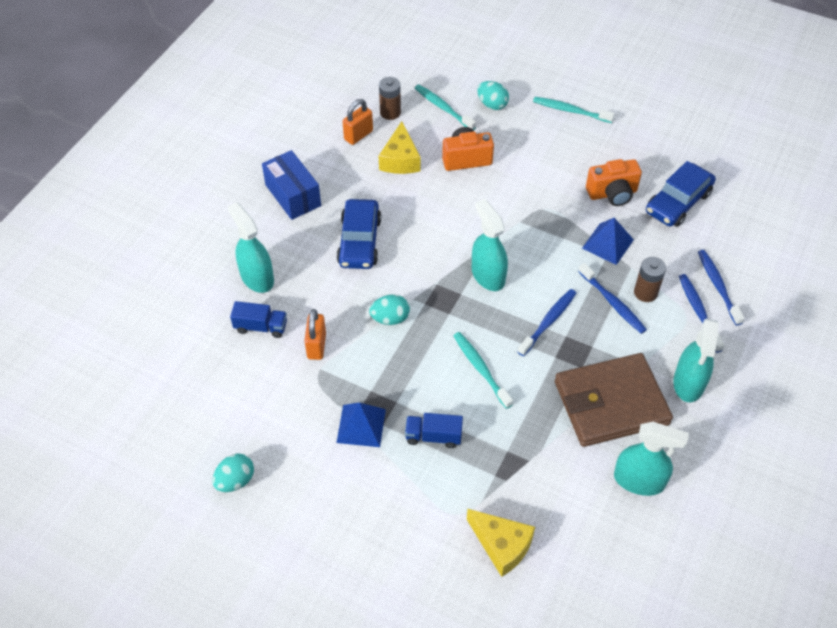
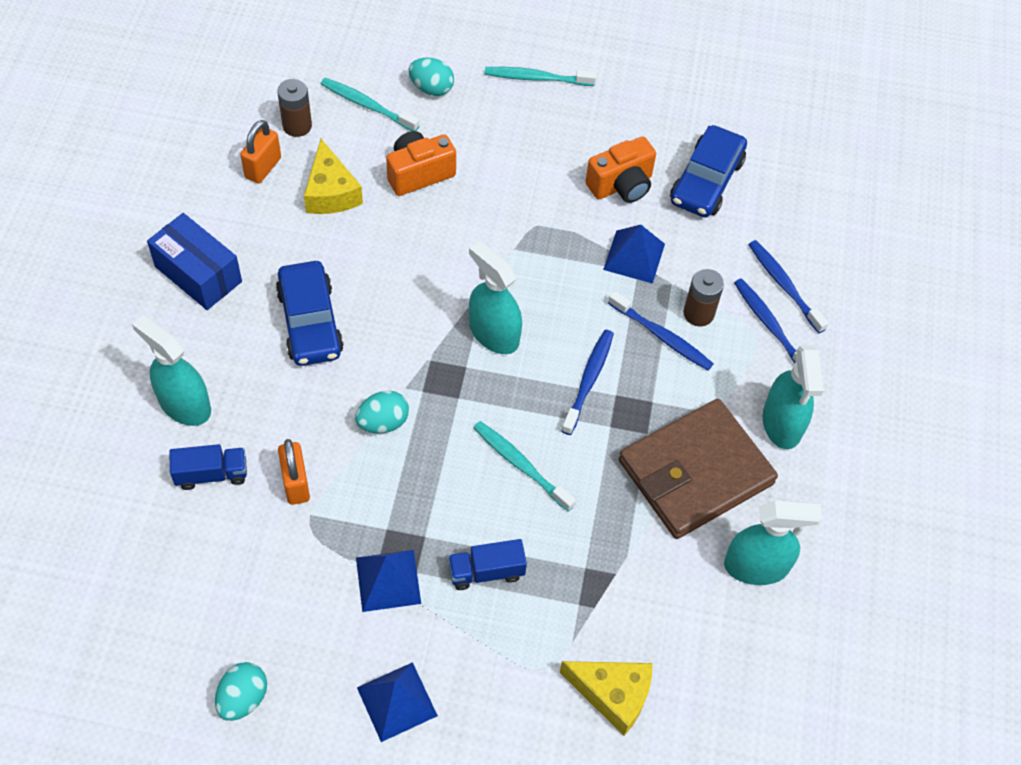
camera: 20 degrees left, 5 degrees up
(342, 510) = (396, 701): none -> blue pyramid

